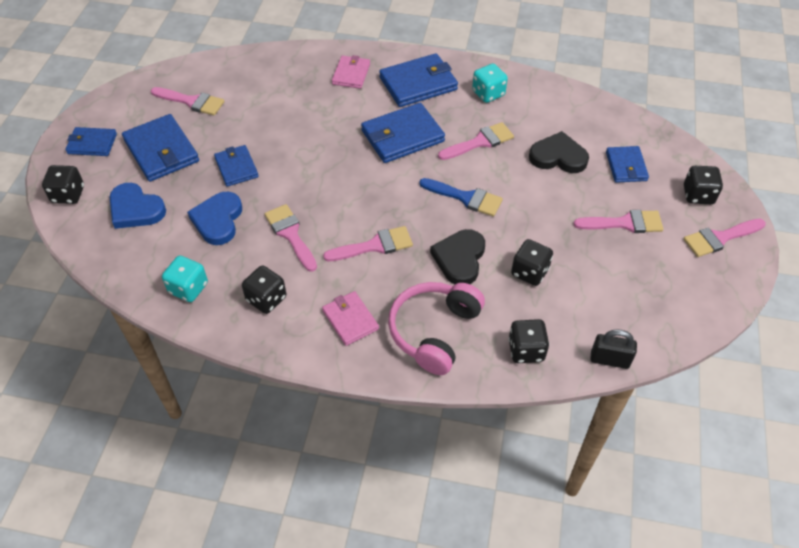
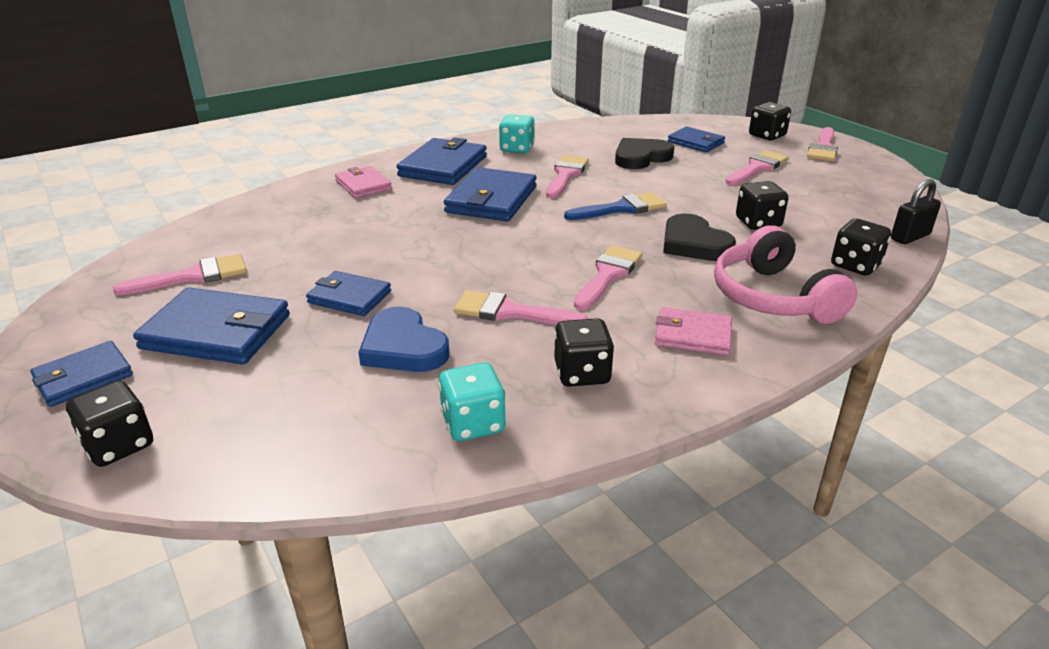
camera: 45 degrees left, 20 degrees down
(135, 209) = (265, 399): blue heart -> none

